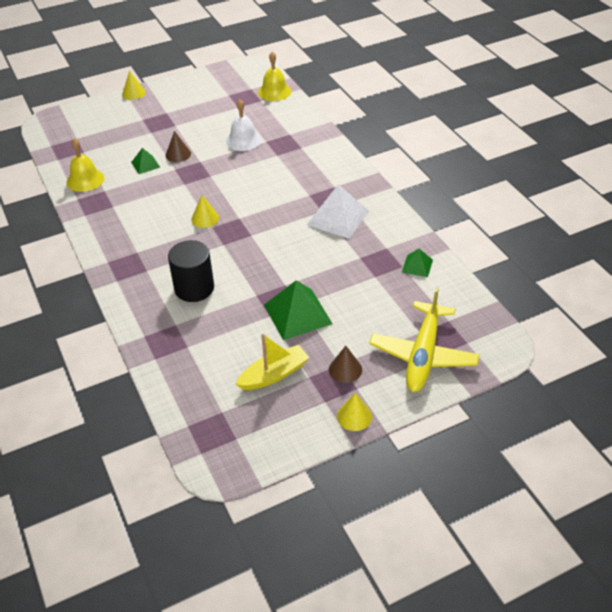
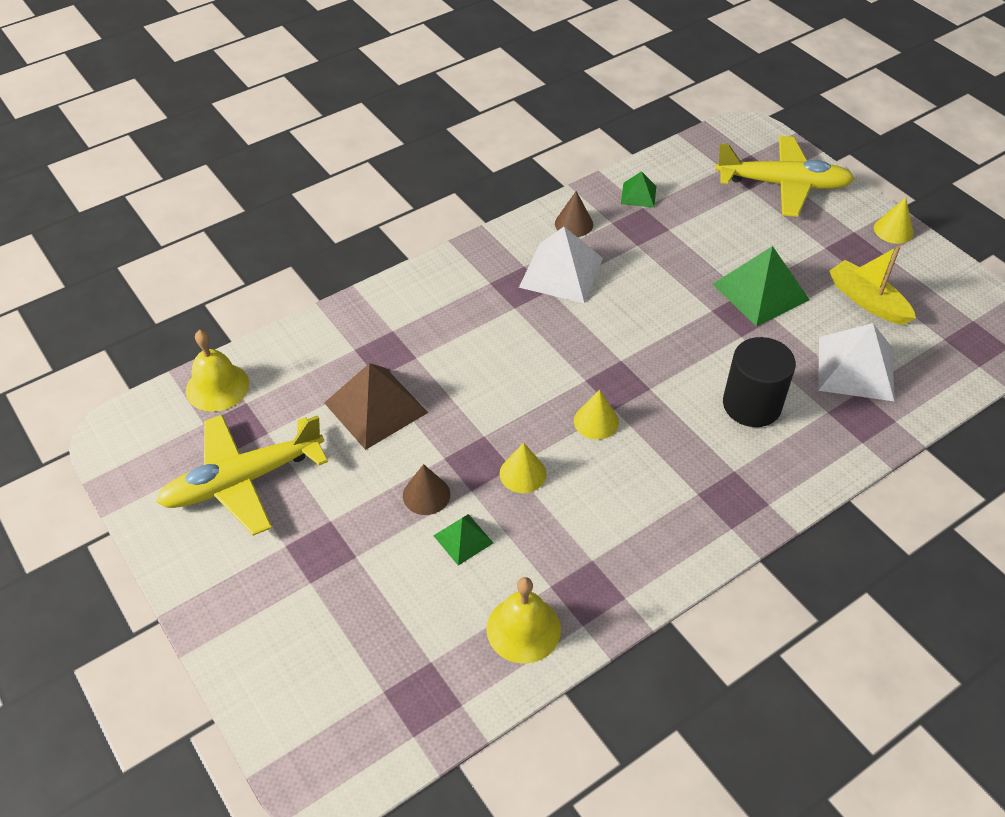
camera: 100 degrees left, 5 degrees up
(133, 93) = (206, 625): yellow cone -> yellow cone (523, 473)
(208, 349) = (855, 368): none -> white pyramid
(210, 100) = (243, 480): none -> yellow plane
(243, 140) = (376, 407): white bell -> brown pyramid
(345, 369) = (831, 242): brown cone -> brown cone (574, 224)

